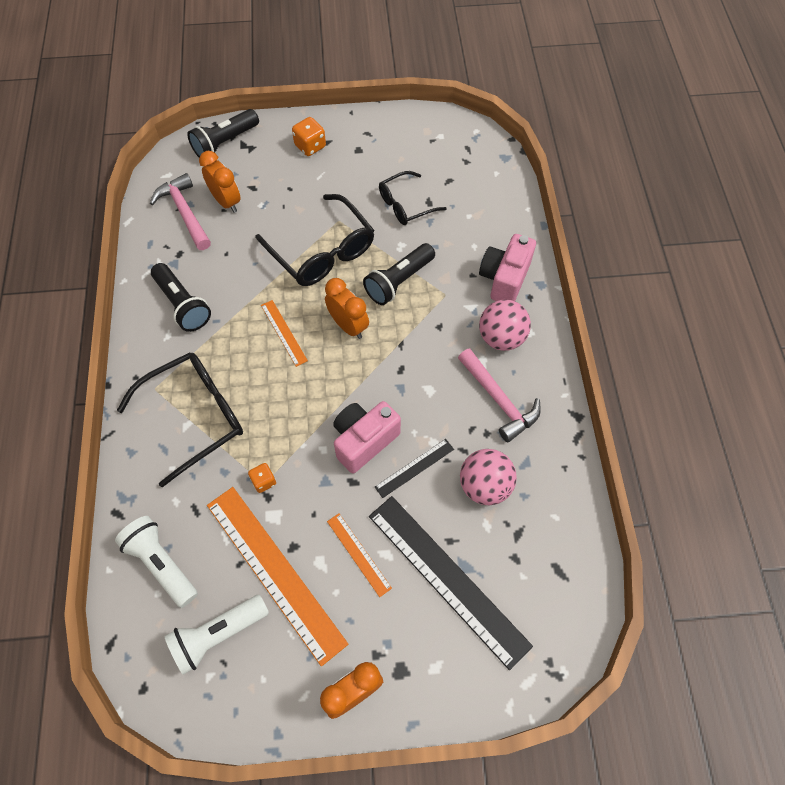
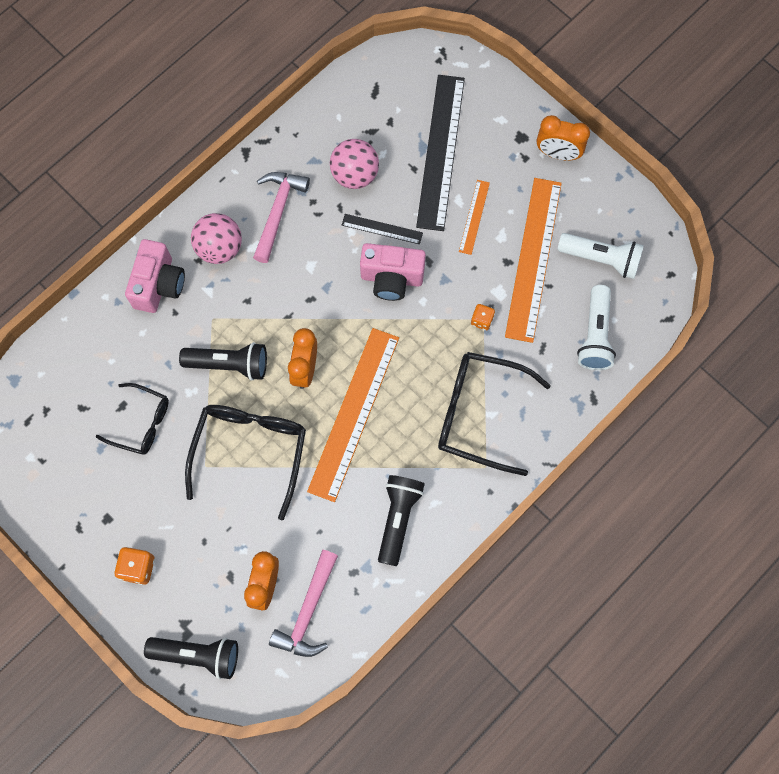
camera: 130 degrees left, 10 degrees up
(284, 332) = (353, 413): orange ruler -> orange ruler, size x2.14
(504, 279) = (159, 285): pink camera -> pink camera turned 60 degrees counterclockwise

